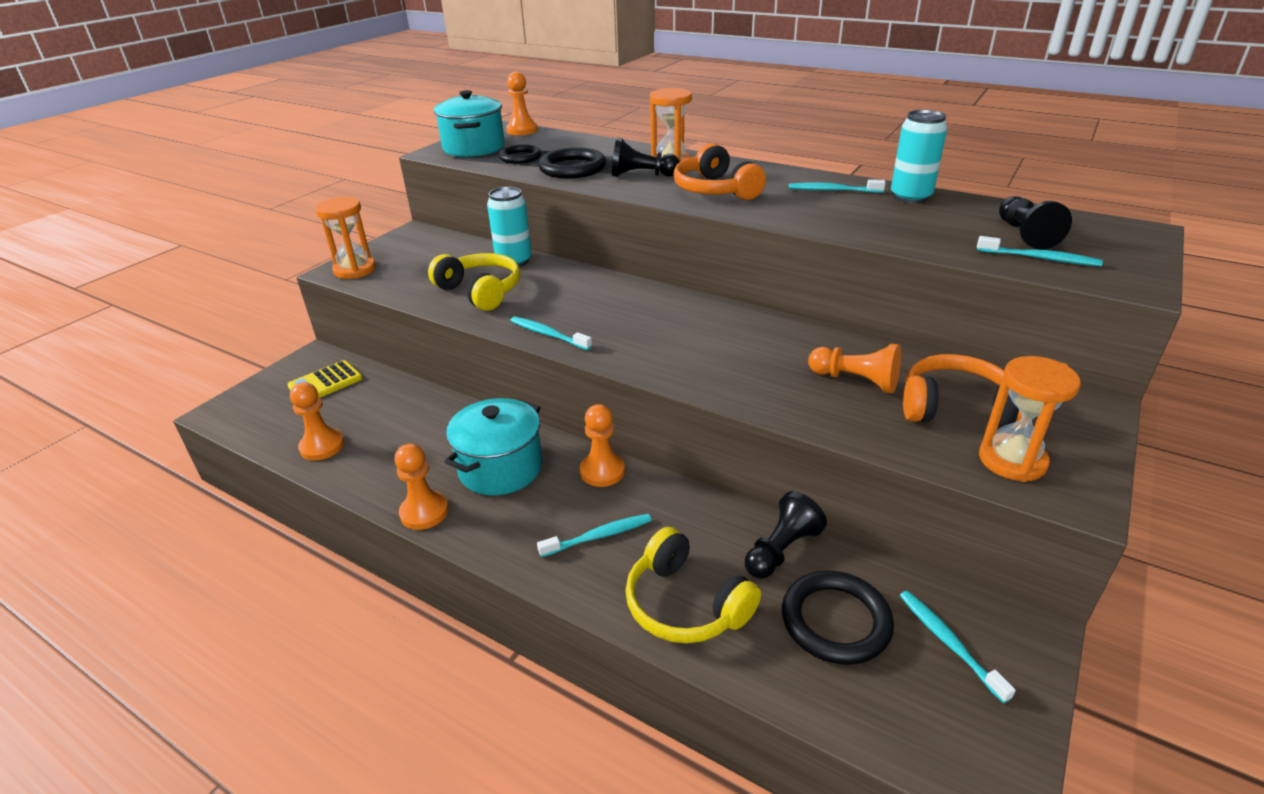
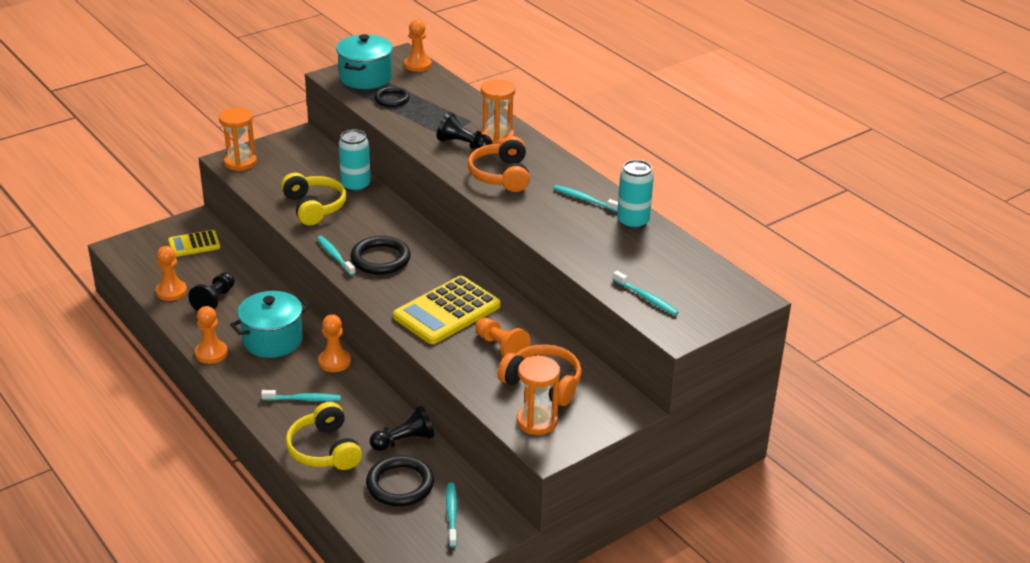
camera: 20 degrees right, 0 degrees up
(572, 168) = (420, 122): black ring -> black ring (380, 259)
(746, 358) = (447, 311): none -> yellow calculator
(1024, 235) = (665, 277): black pawn -> black pawn (215, 300)

